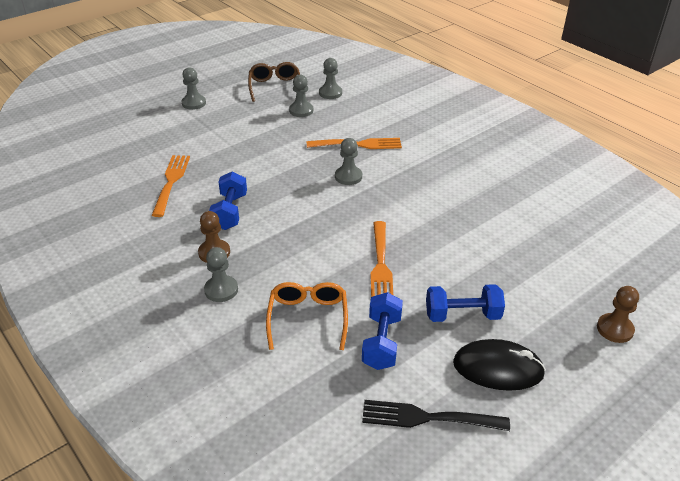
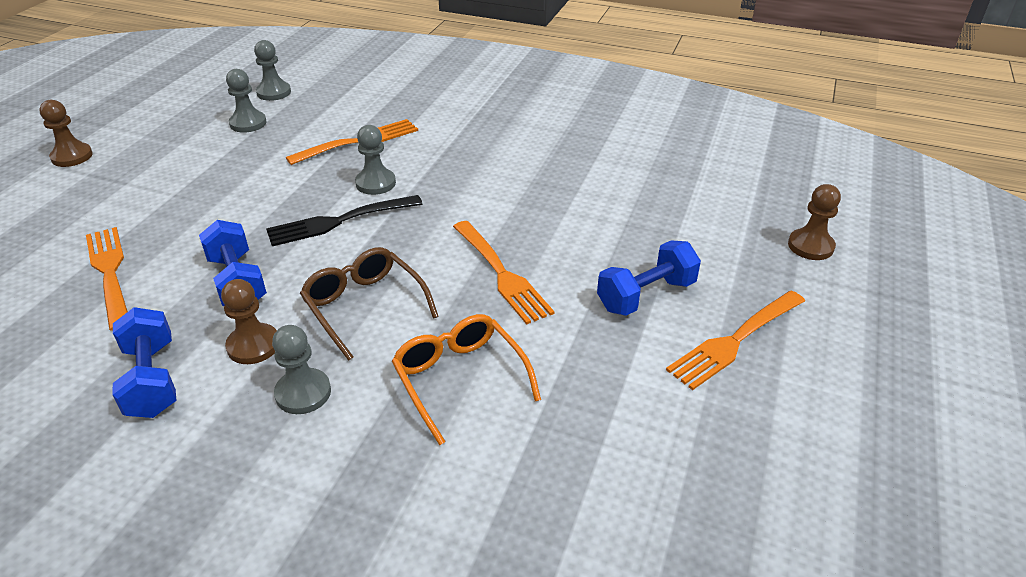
camera: 30 degrees left, 0 degrees up
(194, 103) = (72, 156): grey pawn -> brown pawn
(275, 87) = (187, 104): brown glasses -> brown glasses (364, 306)
(381, 342) = (579, 368): blue dumbbell -> blue dumbbell (152, 380)
(429, 417) = (711, 436): black fork -> black fork (340, 221)
(498, 368) = (735, 340): black mouse -> orange fork

